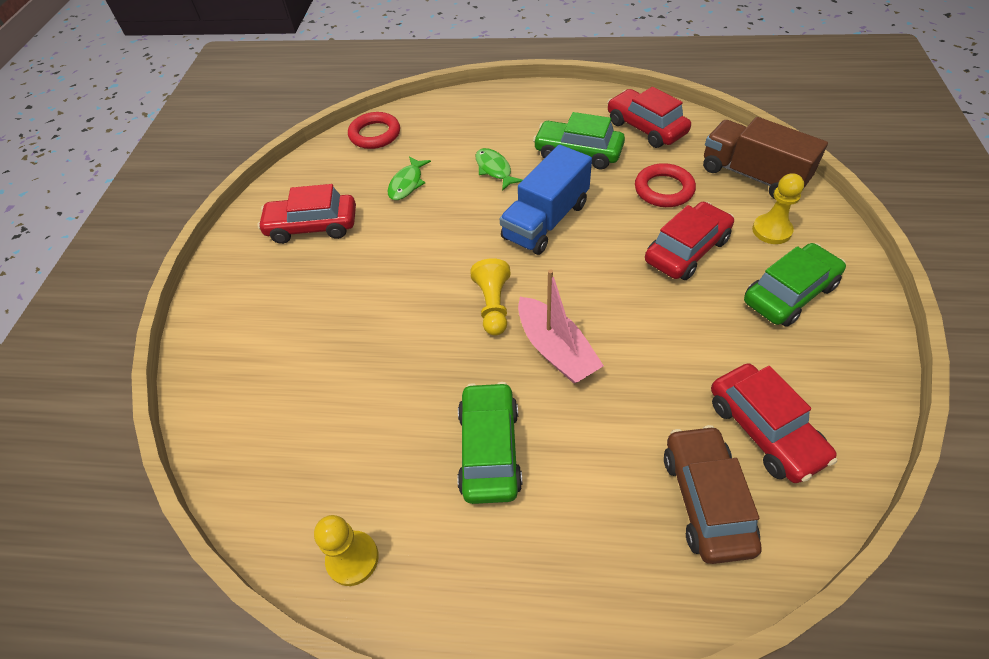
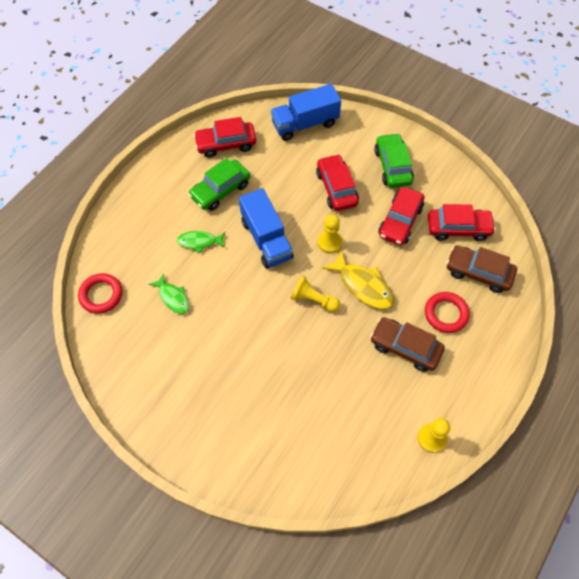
camera: 65 degrees left, 10 degrees up
(312, 226) = (172, 373): red car -> red car (400, 221)
(489, 449) = (405, 347): green car -> brown car
(555, 349) = (363, 286): pink boat -> yellow fish
(664, 189) = (284, 169): red ring -> red ring (446, 314)
(752, 176) = (305, 124): brown truck -> blue truck
(771, 230) = (349, 144): yellow pawn -> yellow pawn (329, 242)

